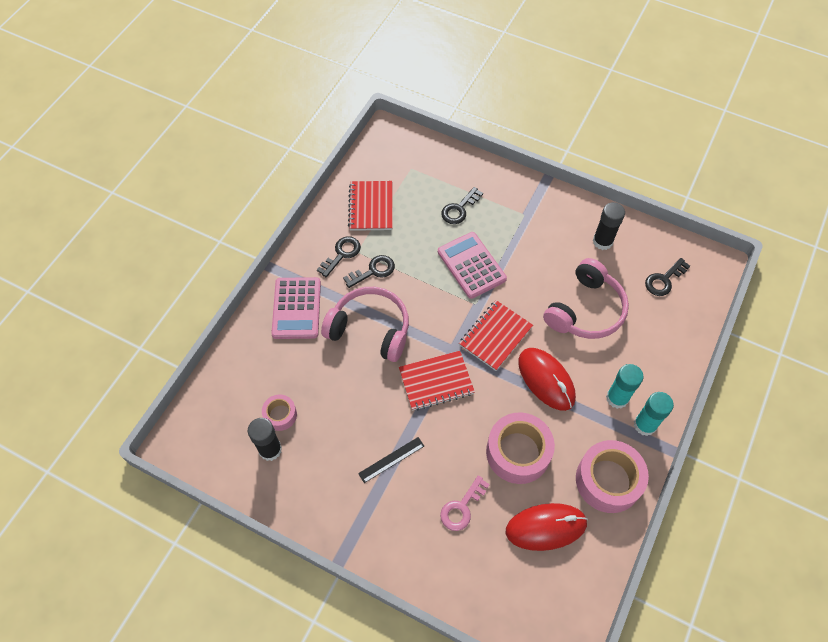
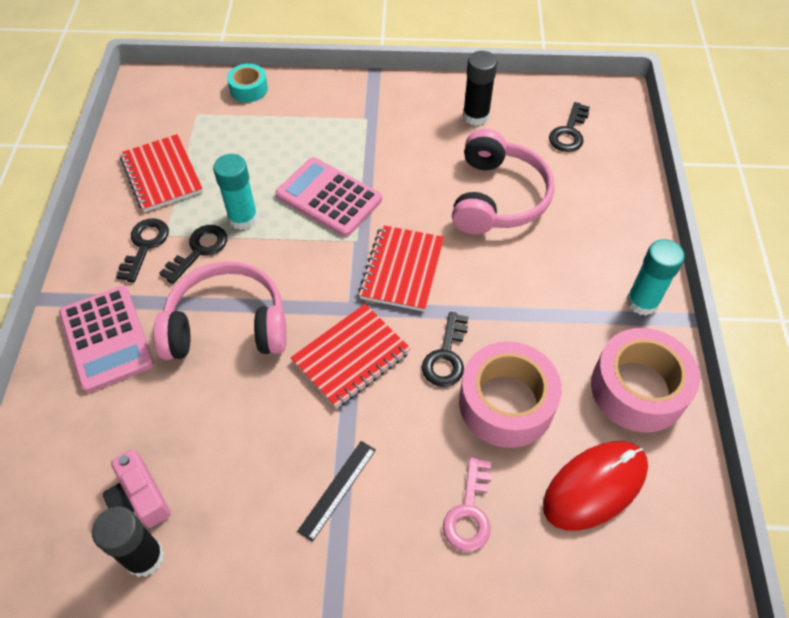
camera: 25 degrees left, 5 degrees down
(280, 415) = (140, 498): pink tape -> pink camera
(453, 161) = (249, 89): none -> turquoise tape
(459, 209) = (281, 139): black key -> black key (446, 356)
(546, 380) = (493, 297): red mouse -> none
(617, 398) = (591, 284): turquoise glue stick -> turquoise glue stick (243, 218)

